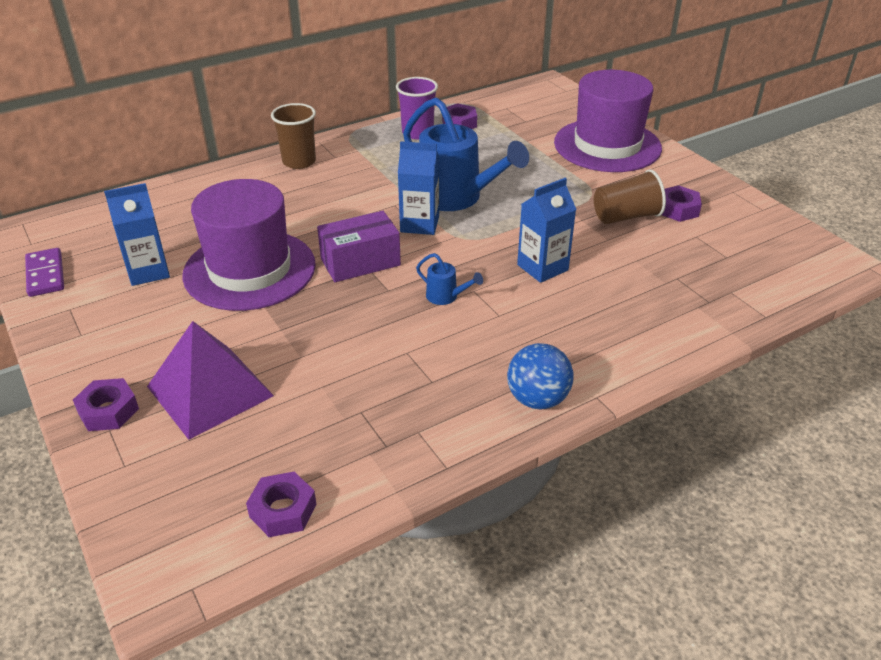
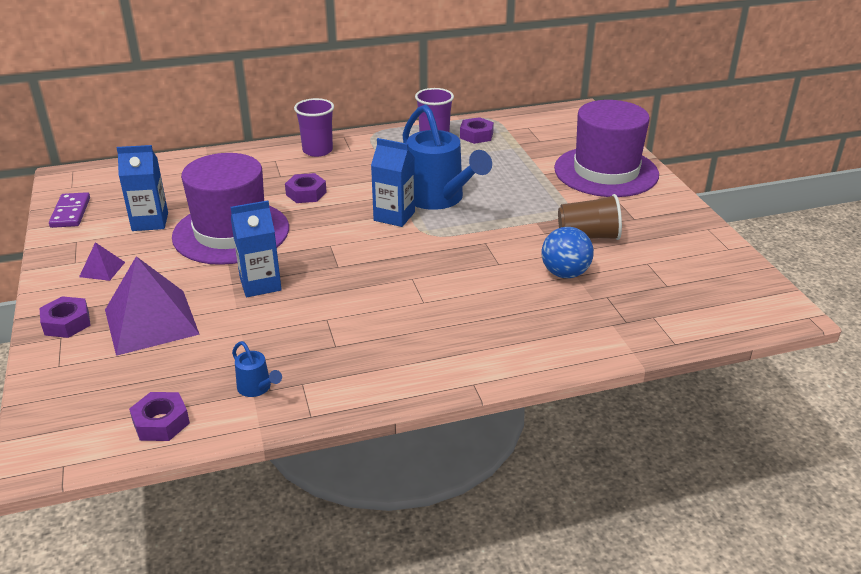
camera: 15 degrees right, 5 degrees down
(119, 338) = (102, 269): none -> purple pyramid
(299, 162) = (317, 151): brown cup -> purple cup
(360, 262) = (326, 240): purple box -> none
(446, 297) = (385, 280): blue watering can -> blue watering can (257, 388)
(537, 399) = (419, 376): blue ball -> blue ball (565, 273)
(542, 267) = (484, 268): blue carton -> blue carton (260, 284)
(677, 209) = (642, 237): purple nut -> purple nut (306, 193)

